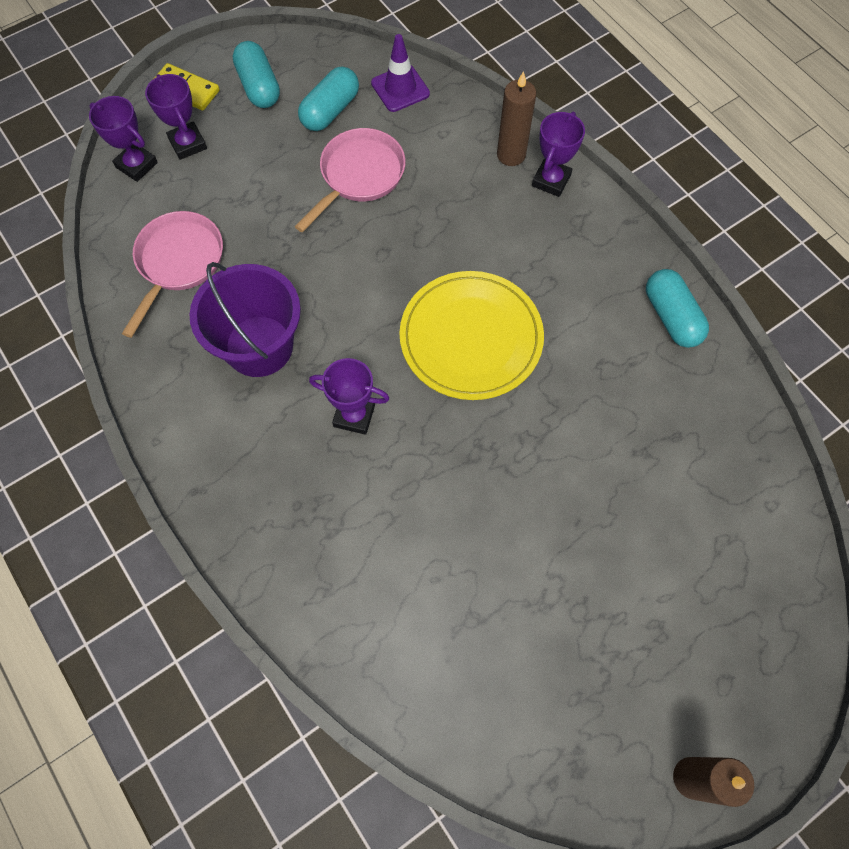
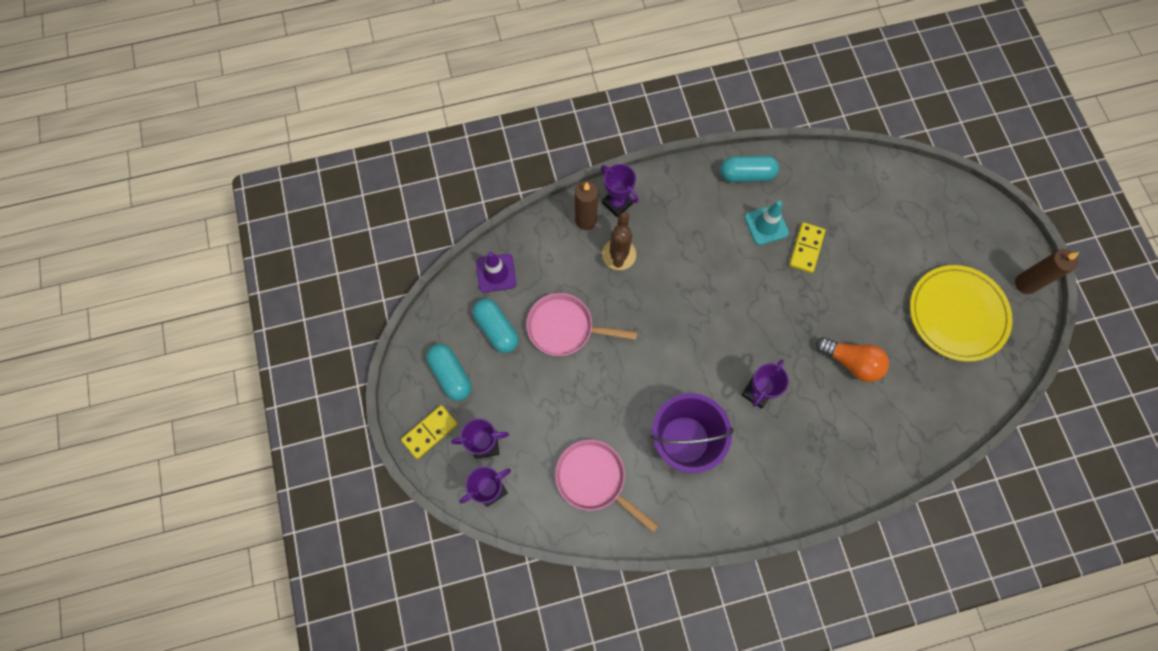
camera: 70 degrees left, 5 degrees up
(259, 87) = (451, 375): turquoise capsule -> turquoise capsule turned 60 degrees clockwise
(359, 176) = (565, 328): pink pan -> pink pan turned 45 degrees counterclockwise
(445, 528) = (851, 362): none -> orange light bulb
(471, 338) = (722, 299): yellow plate -> yellow plate (957, 314)
(481, 203) = (619, 254): none -> brown cactus
(595, 423) = (806, 248): none -> yellow domino
(606, 362) = (766, 225): none -> turquoise traffic cone

